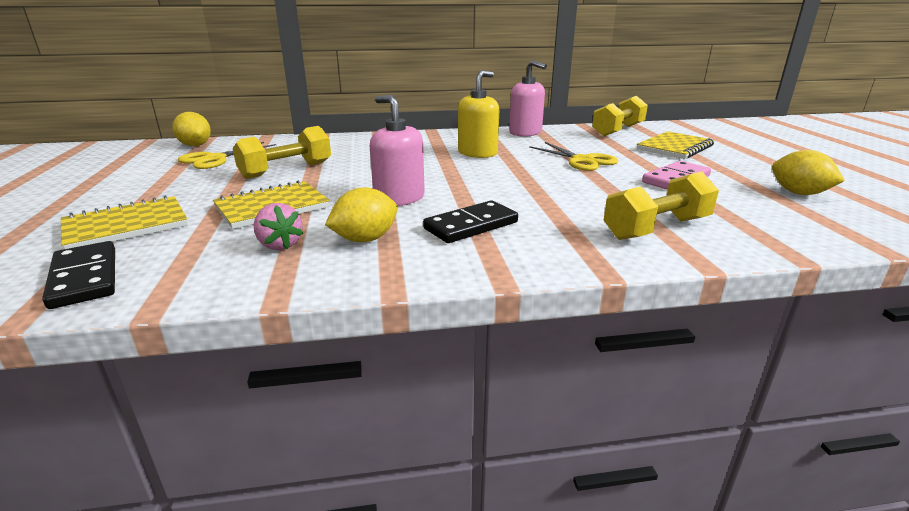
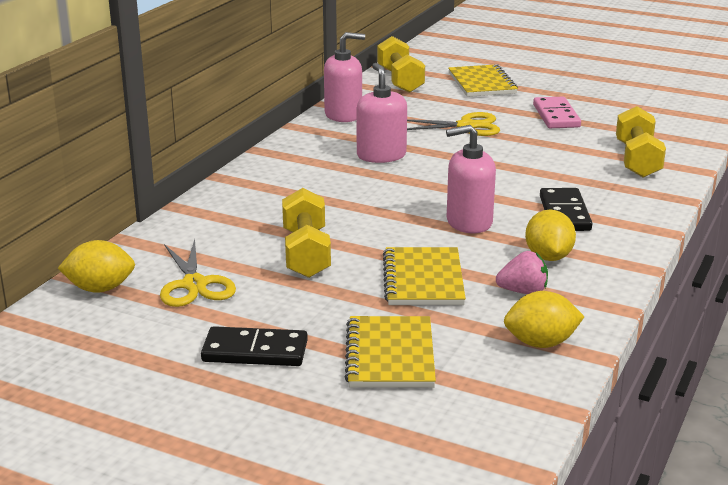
camera: 55 degrees left, 0 degrees up
(85, 278) = (508, 380): black domino -> black domino (255, 351)
(477, 153) = (381, 155): yellow soap dispenser -> pink soap dispenser
(799, 193) = (628, 96): yellow lemon -> yellow lemon (541, 343)

